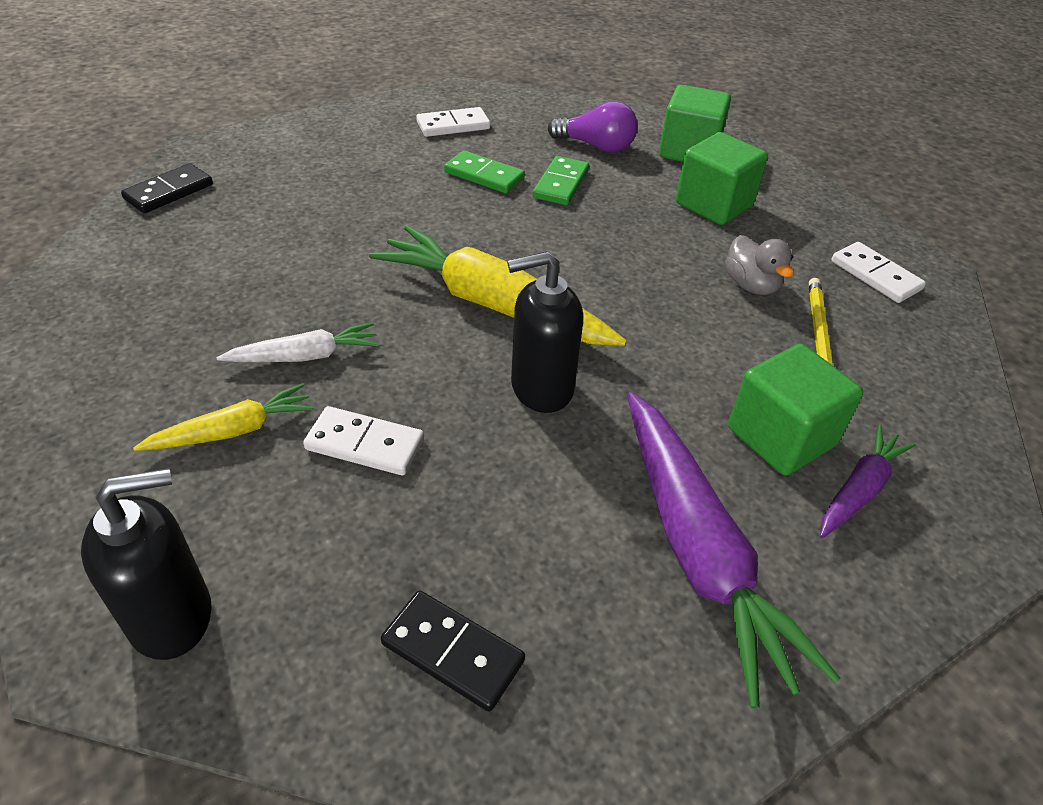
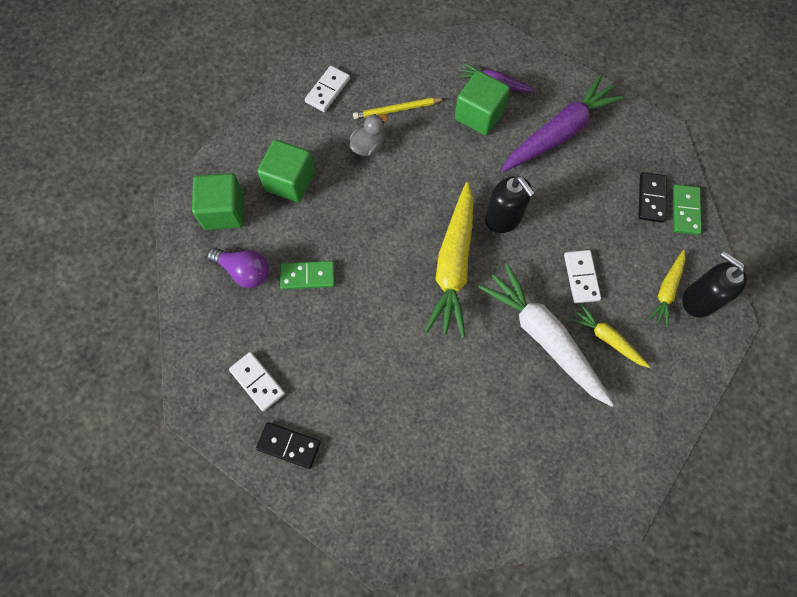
camera: 110 degrees left, 25 degrees up
(169, 192) = (445, 528): black domino -> black domino (289, 445)
(238, 566) = (666, 290): none -> yellow carrot
(305, 356) = (543, 337): white carrot -> white carrot, size x1.94
(484, 175) = (320, 328): green domino -> green domino (685, 211)
(596, 146) = (244, 271): purple light bulb -> purple light bulb turned 120 degrees clockwise

